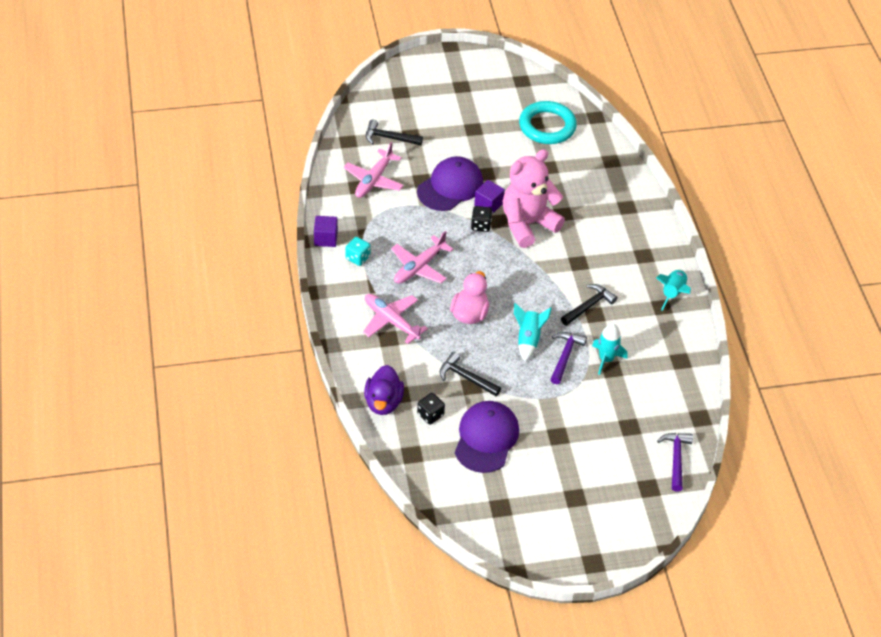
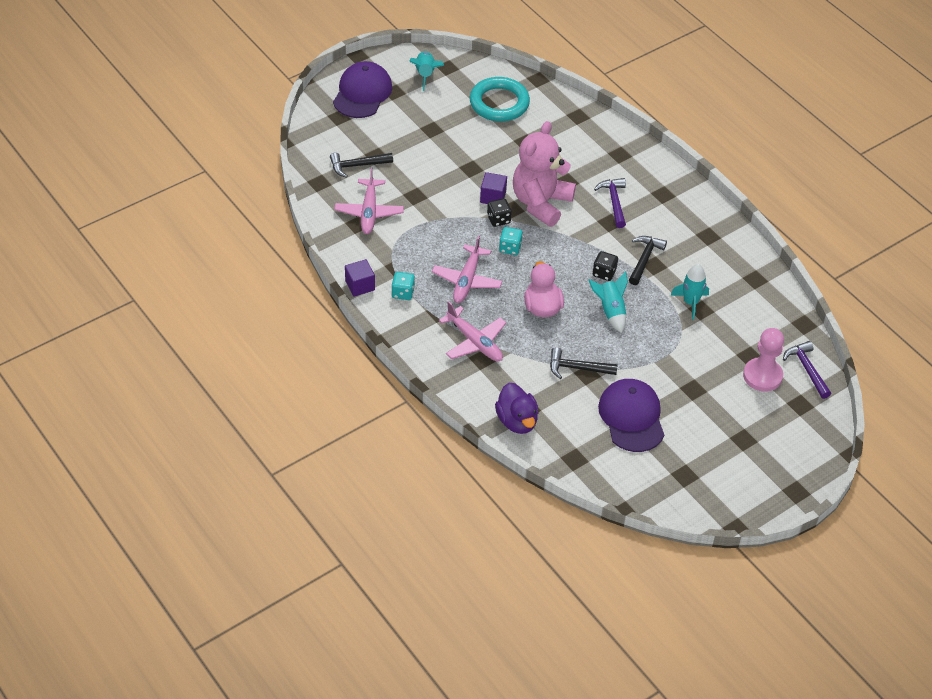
camera: 25 degrees left, 0 degrees up
(391, 321) = (474, 342): pink plane -> pink plane turned 150 degrees counterclockwise
(430, 415) = (567, 415): black dice -> black dice (604, 273)
(450, 187) = (446, 193): purple cap -> purple cap (362, 93)
(475, 253) = (510, 248): none -> turquoise dice
(565, 356) = (653, 314): purple hammer -> purple hammer (614, 202)
(630, 448) = (762, 376): none -> pink pawn
(672, 293) = (710, 220): turquoise rocket -> turquoise rocket (425, 75)

